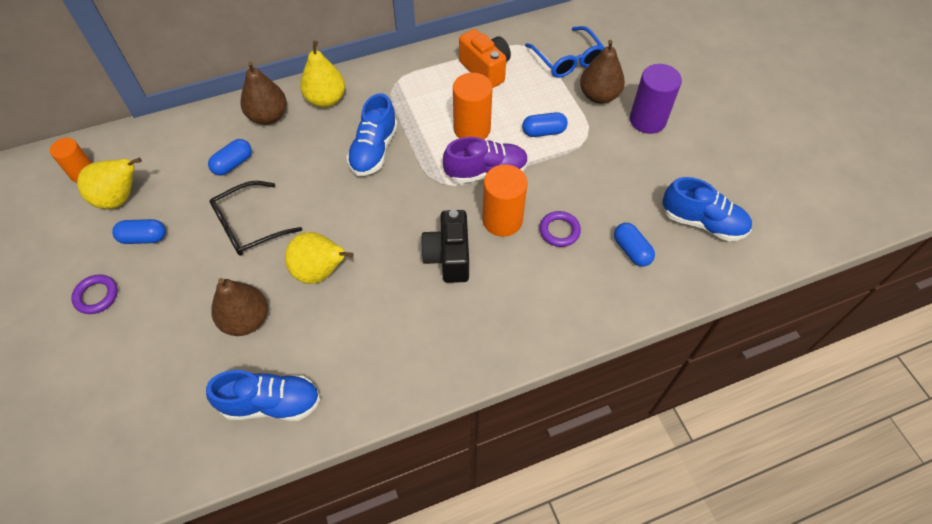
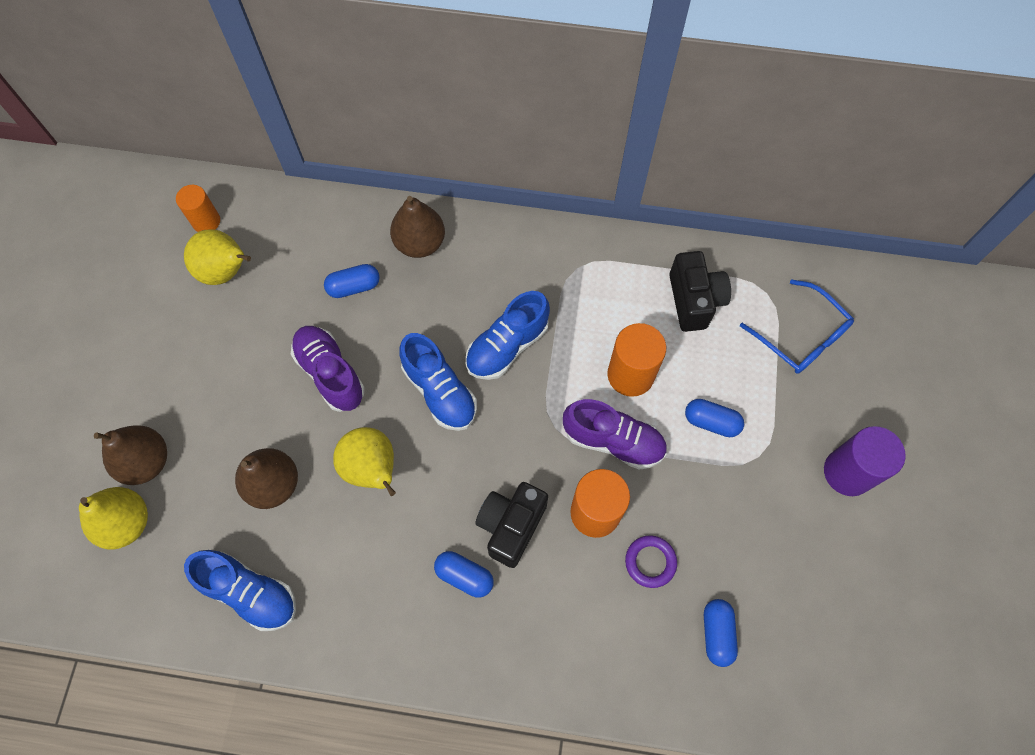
camera: 30 degrees right, 10 degrees up
(96, 296) = (153, 377): purple ring -> none
(144, 238) = (226, 332): blue capsule -> blue capsule (464, 576)
(248, 226) = (330, 373): black glasses -> purple shoe
(326, 99) = (492, 251): yellow pear -> yellow pear (126, 523)
(486, 69) = (694, 300): orange camera -> black camera
(568, 60) = (802, 337): blue glasses -> blue glasses turned 45 degrees counterclockwise
(599, 96) = (808, 407): brown pear -> brown pear (146, 461)
(702, 222) = (825, 646): blue shoe -> blue shoe (440, 391)

